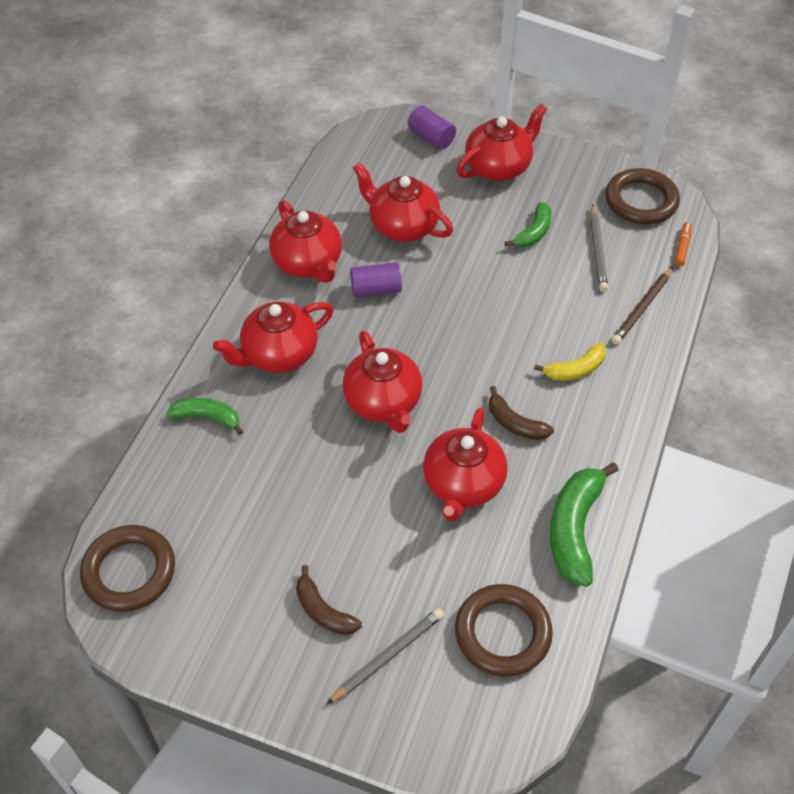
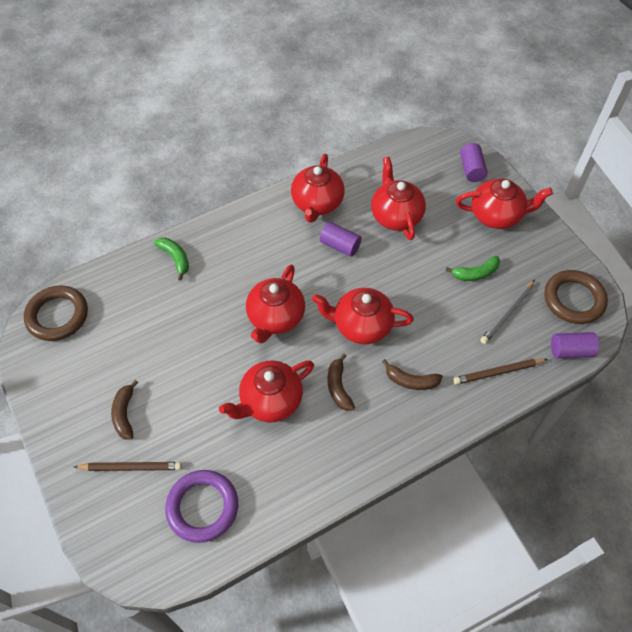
camera: 40 degrees right, 5 degrees up
(279, 354) = (247, 248): red teapot -> red teapot (361, 325)
(388, 656) = (131, 467): grey pencil -> brown pencil
(502, 633) = (202, 507): brown ring -> purple ring
(574, 529) = (307, 480): green banana -> none
(575, 369) = (411, 381): yellow banana -> brown banana
(682, 247) = (570, 350): orange marker -> purple cylinder

